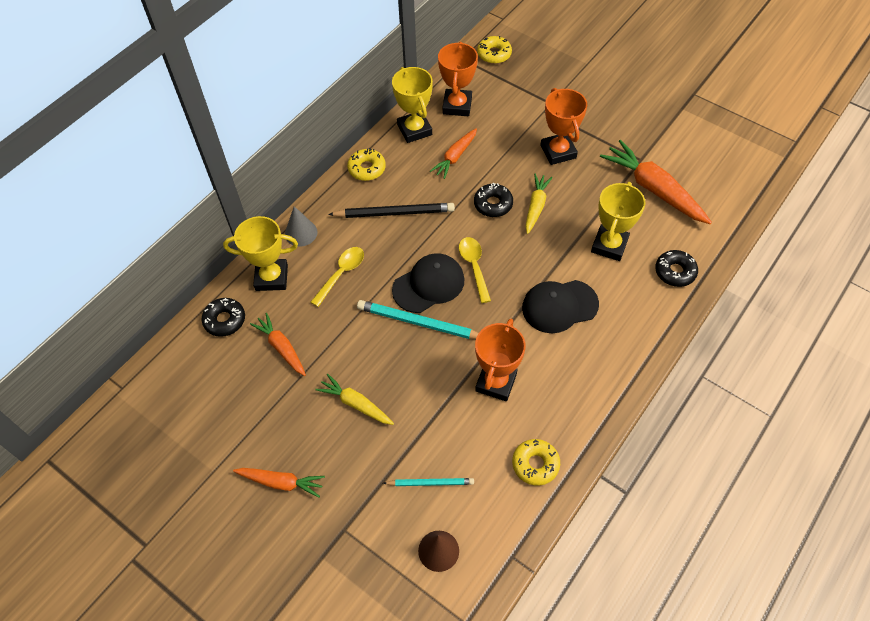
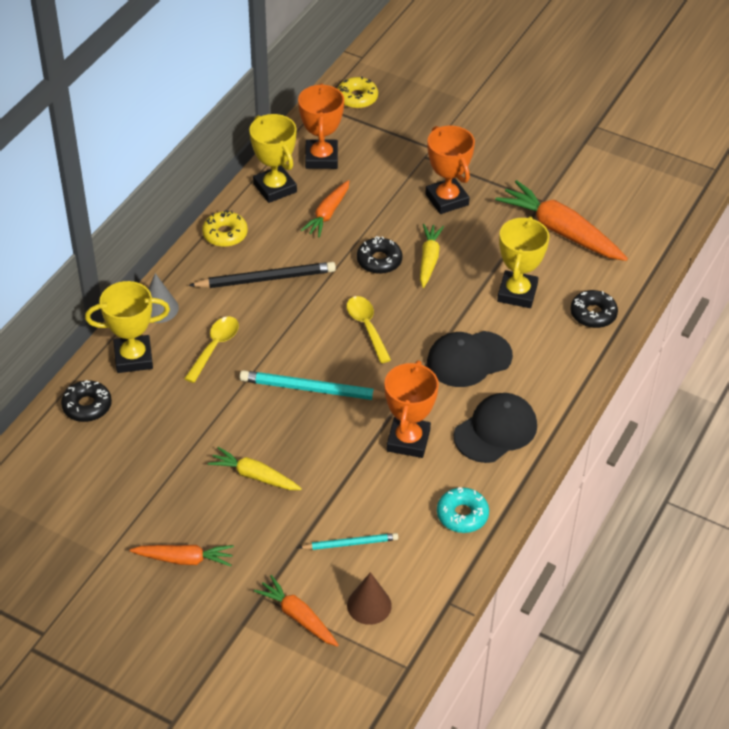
camera: 10 degrees left, 10 degrees down
(281, 347) = (159, 428): orange carrot -> orange carrot (298, 616)
(429, 285) = (318, 350): black cap -> black cap (495, 430)
(535, 464) = (462, 515): yellow donut -> turquoise donut

